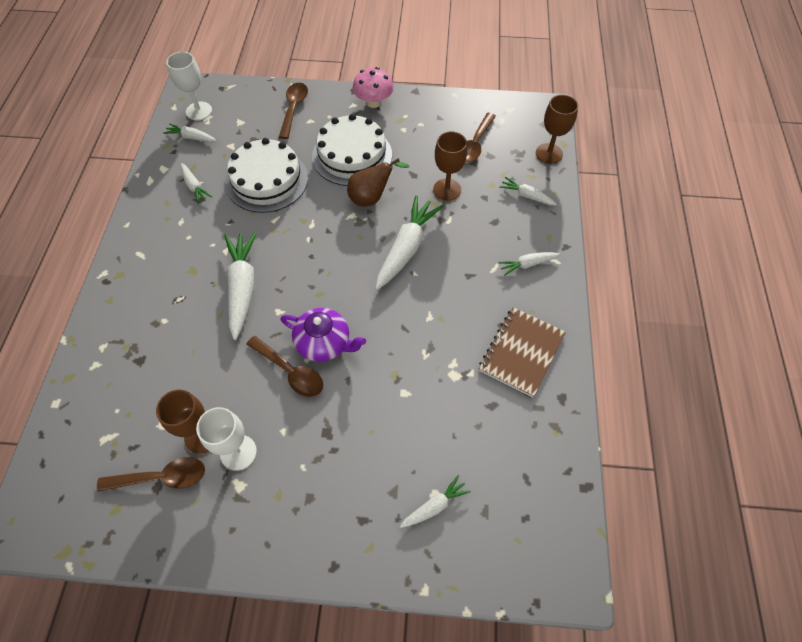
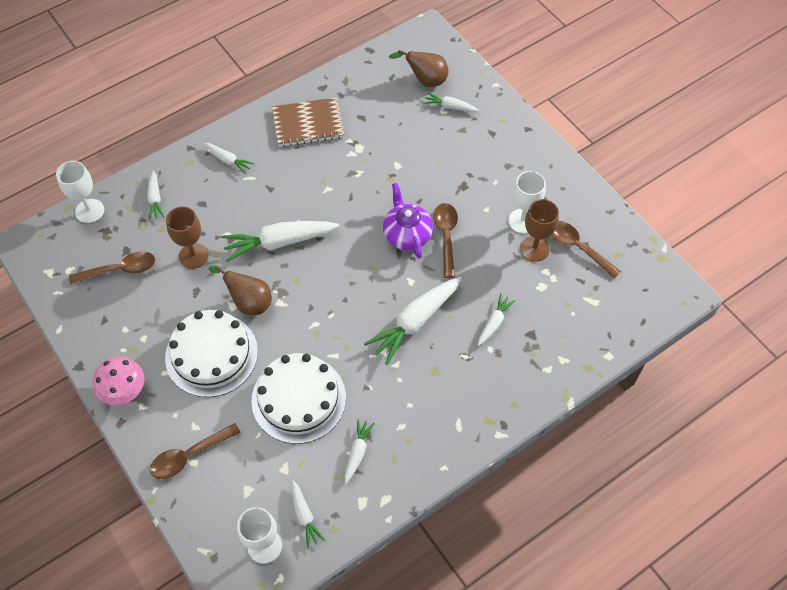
camera: 130 degrees left, 0 degrees up
(179, 341) = (494, 323): none -> white carrot
(493, 511) = (425, 80): none -> brown pear
(549, 153) = (89, 211): brown goblet -> white goblet

